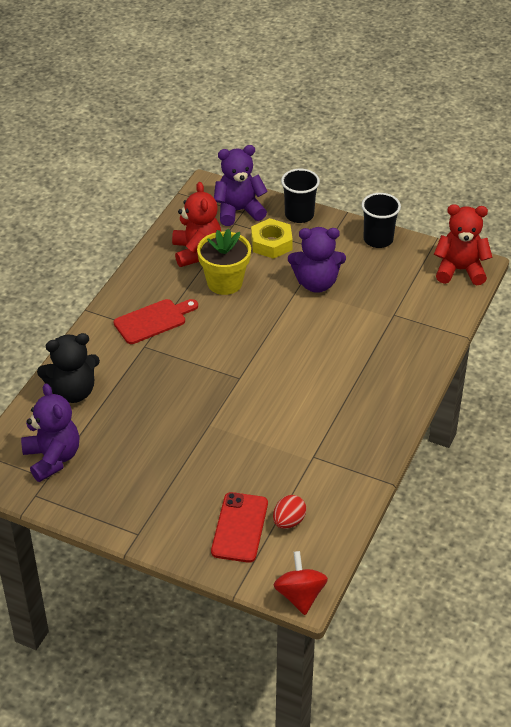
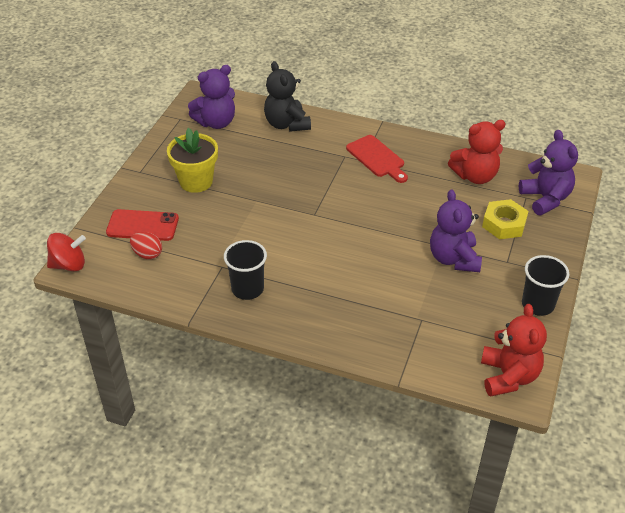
camera: 85 degrees right, 0 degrees up
(224, 283) = (437, 196): yellow flower pot -> yellow flower pot (196, 181)
(299, 215) = (556, 241): black cup -> black cup (247, 289)

